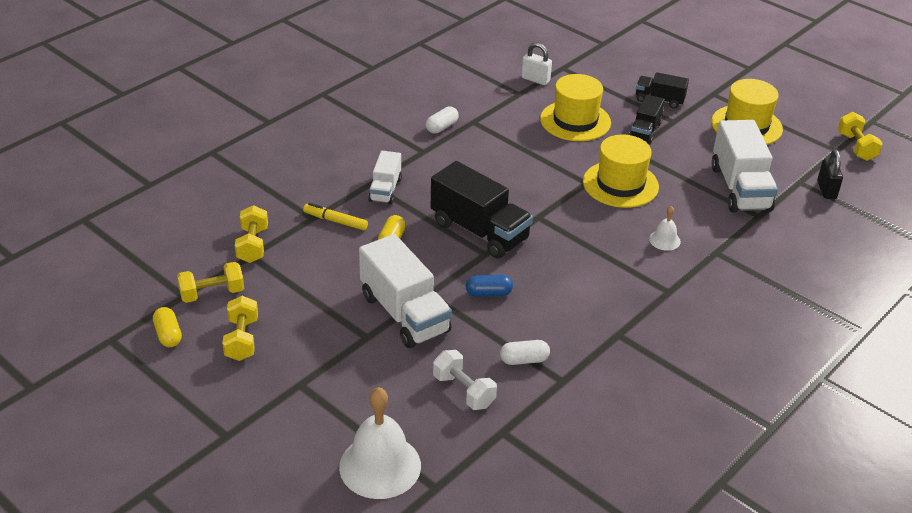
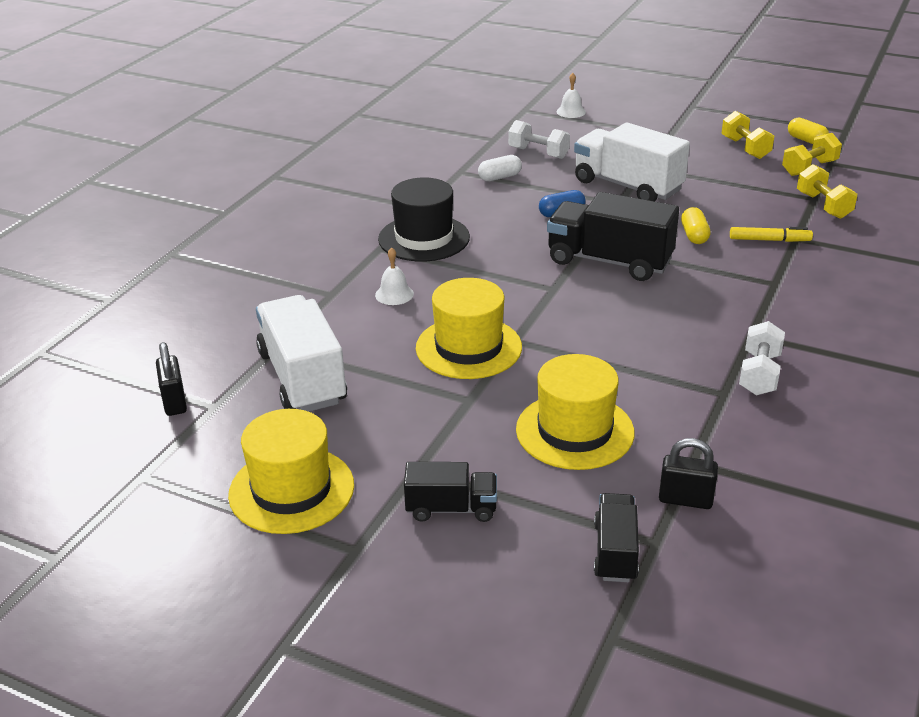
camera: 165 degrees right, 5 degrees down
(380, 466) = (571, 112): white bell -> white bell, size x0.47
(385, 190) = (750, 280): white truck -> none
(442, 127) = (759, 374): white capsule -> white dumbbell
(535, 79) = (685, 499): white padlock -> black padlock
(626, 293) = (424, 238): none -> black hat
(645, 131) = (459, 439): black truck -> black truck (615, 552)
(856, 147) = (103, 491): yellow dumbbell -> none

